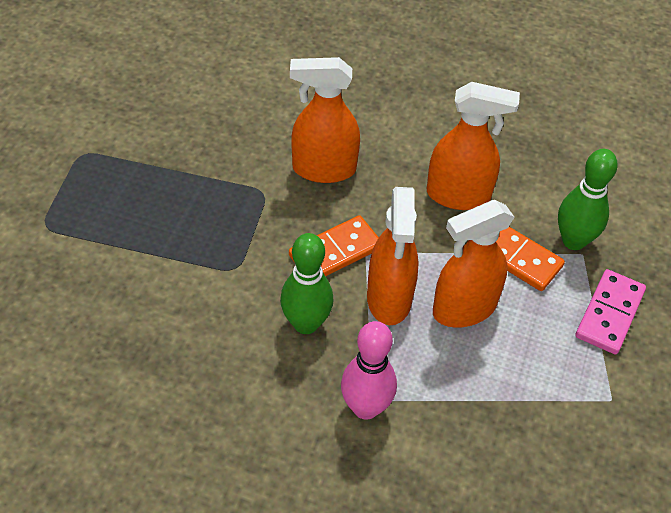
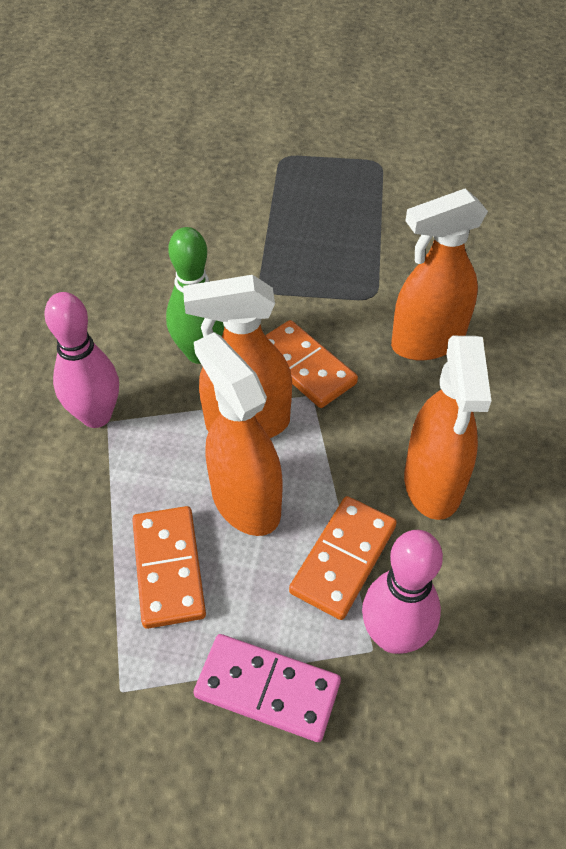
camera: 85 degrees right, 0 degrees up
(323, 169) = (427, 342): orange spray bottle -> orange spray bottle turned 105 degrees counterclockwise
(518, 363) = (169, 568): none -> orange domino
(573, 241) = (393, 636): green bowling pin -> pink bowling pin

